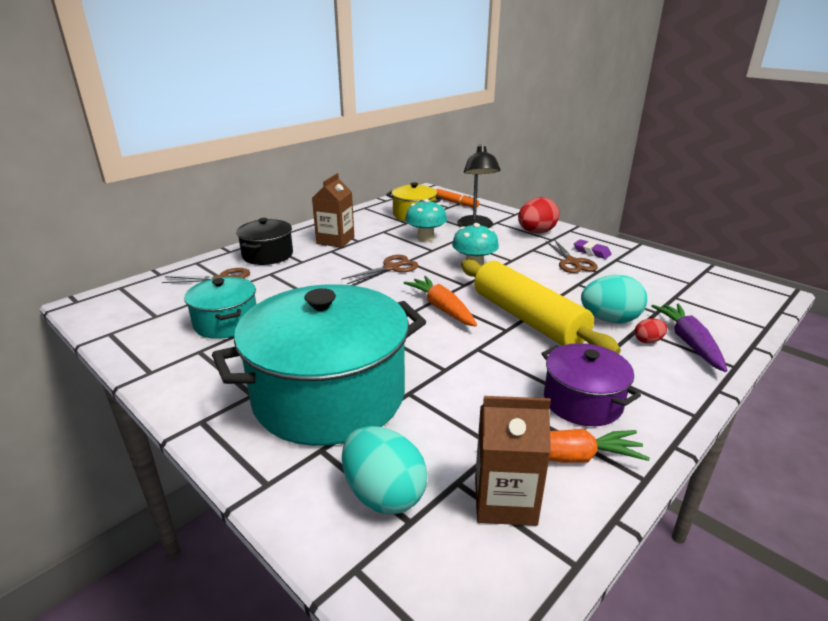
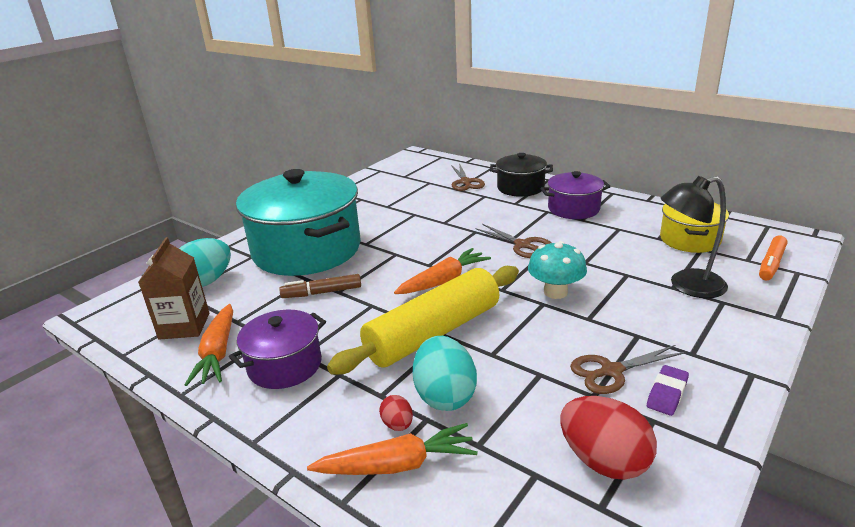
camera: 85 degrees right, 0 degrees up
(226, 323) = (399, 198): turquoise pot -> none
(335, 240) = (573, 209): brown carton -> purple pot
(425, 238) = (618, 255): turquoise mushroom -> none
(445, 380) = (322, 293): none -> brown marker
(536, 232) = (709, 338): red egg -> red egg (604, 461)
(689, 343) = (397, 465): purple carrot -> orange carrot

